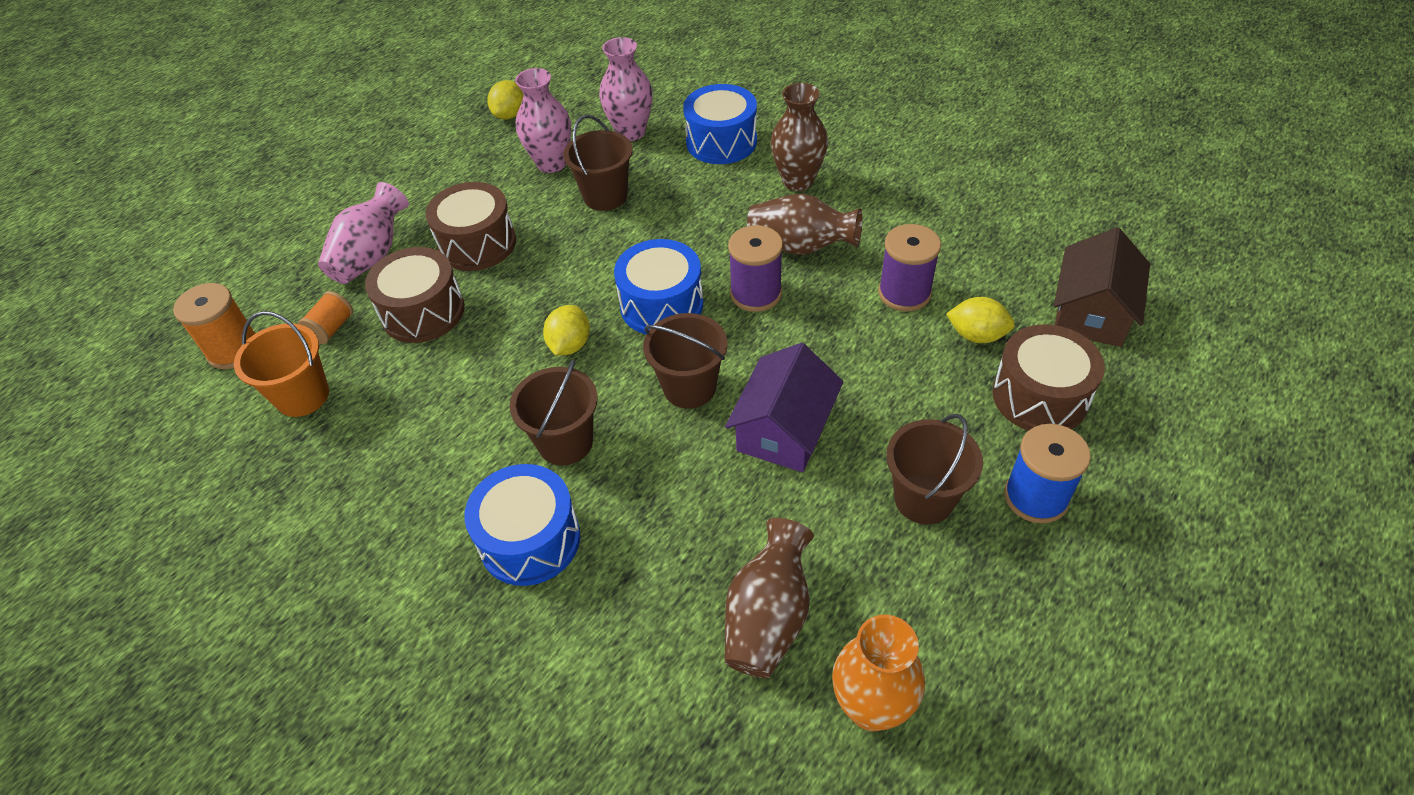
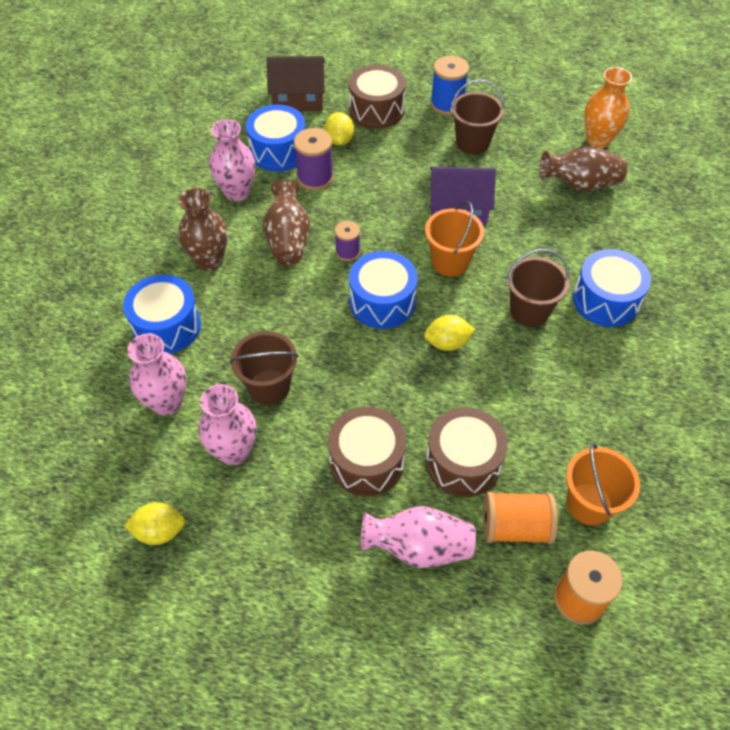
camera: 115 degrees left, 5 degrees up
(332, 328) = (515, 527): orange spool -> orange spool, size x1.58
(689, 387) = (450, 262): brown bucket -> orange bucket
(756, 293) = (347, 252): purple spool -> purple spool, size x0.63
(902, 218) = (237, 192): none -> pink vase
(971, 268) = (278, 151): none -> blue drum

